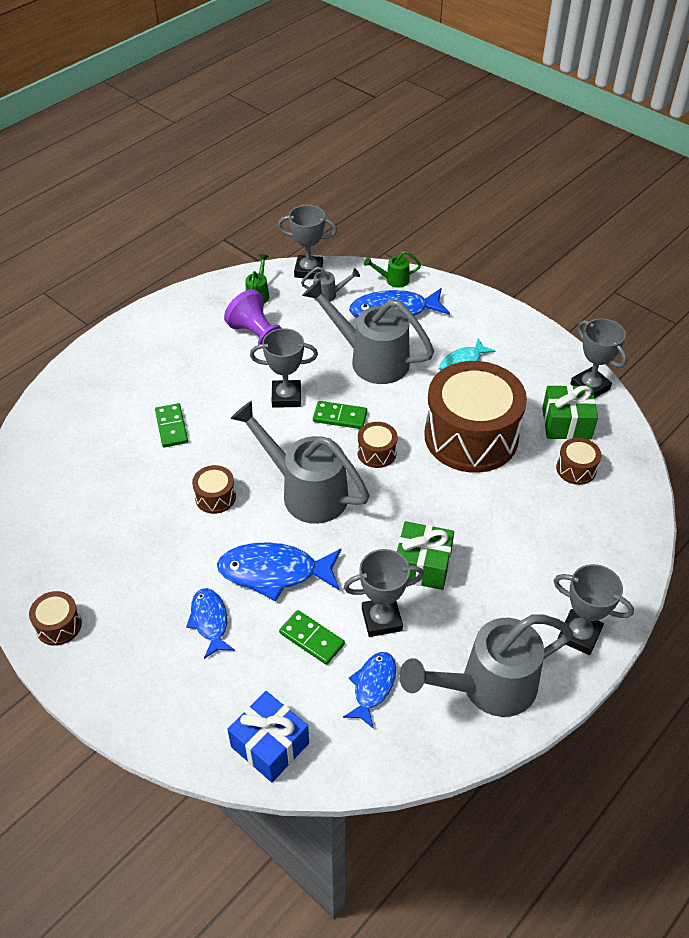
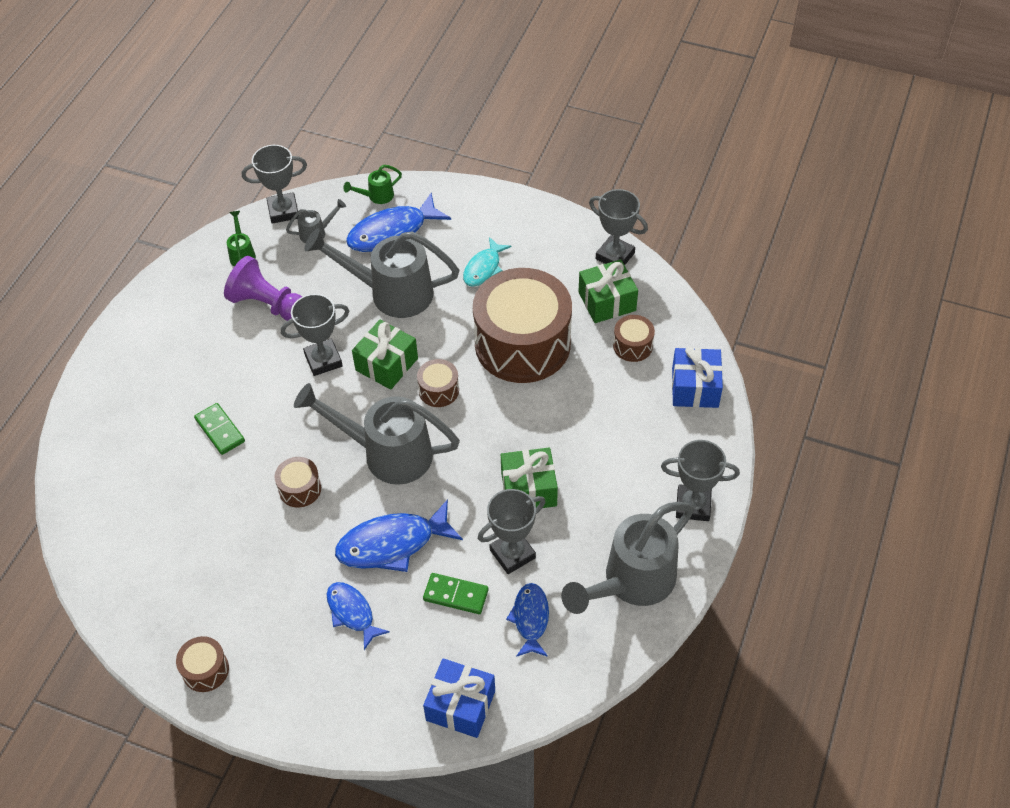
camera: 20 degrees left, 5 degrees up
(340, 417) = (386, 364): green domino -> green gift
(623, 525) = (695, 388): none -> blue gift

